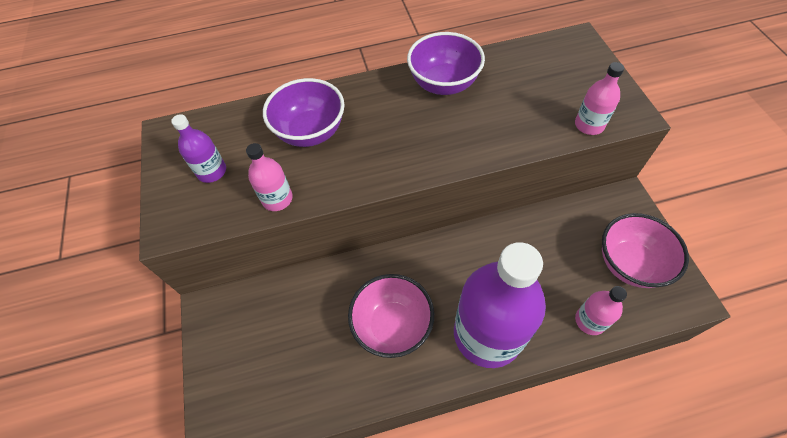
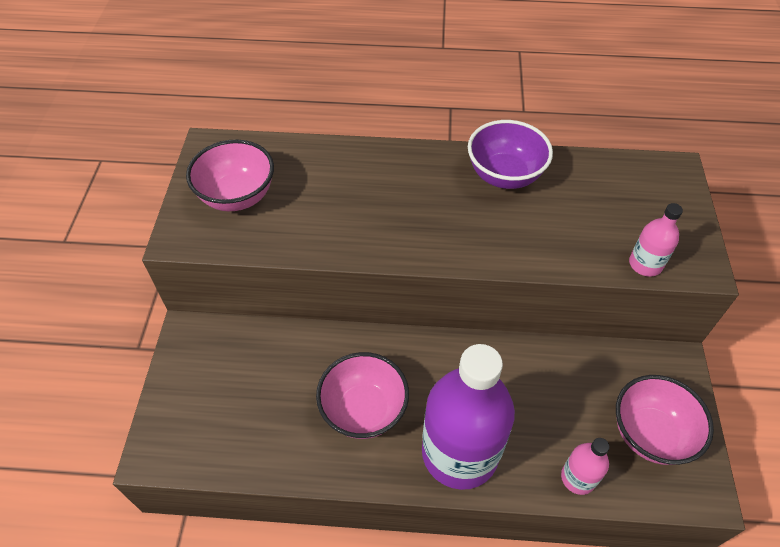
camera: 15 degrees right, 5 degrees down
(212, 171) = (237, 196): purple bottle -> pink bowl
(277, 199) = (289, 242): pink bottle -> none
(310, 132) = (347, 186): purple bowl -> none

